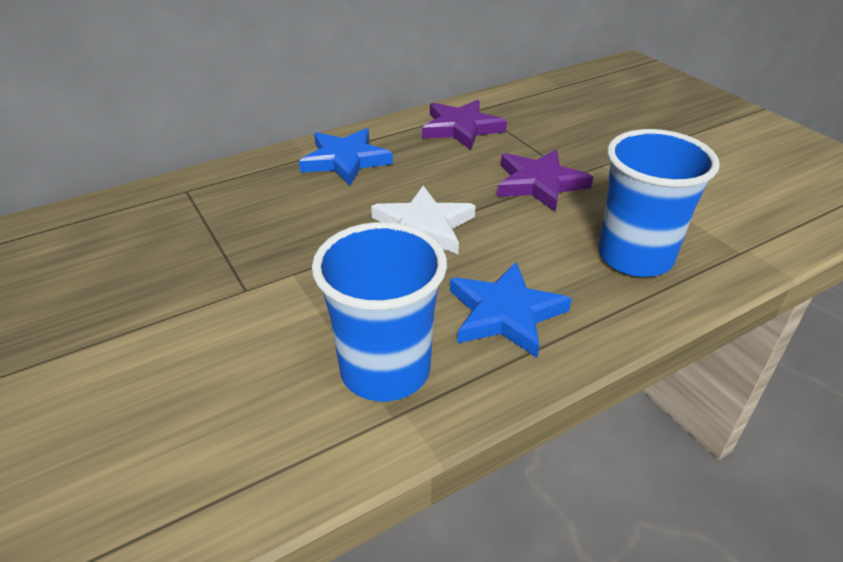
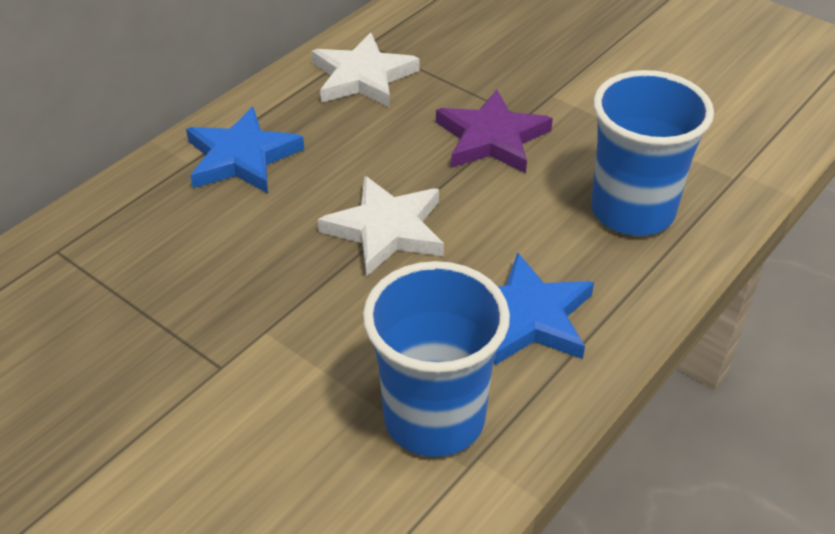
camera: 20 degrees left, 5 degrees up
(461, 128) = (363, 77): purple star -> white star

